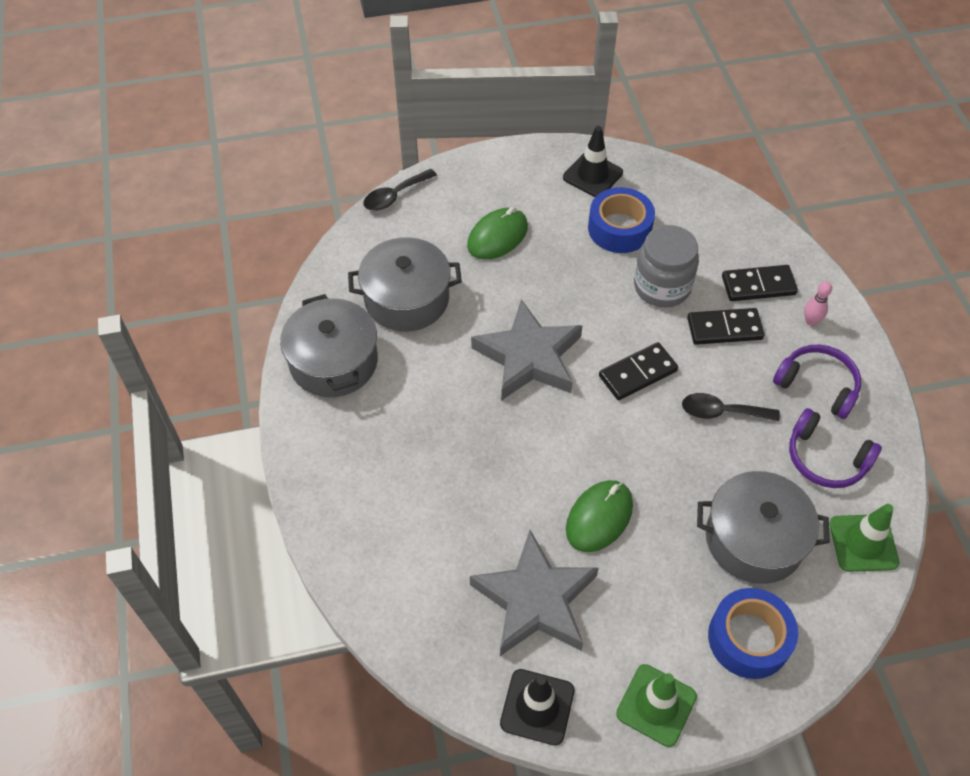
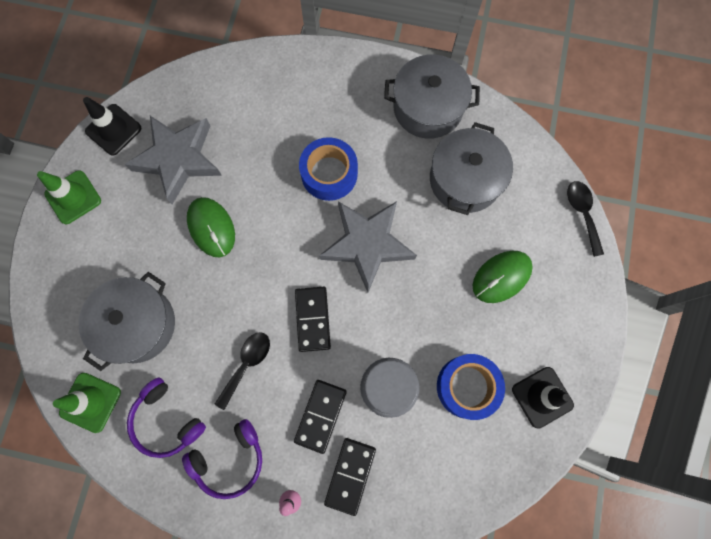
camera: 115 degrees right, 20 degrees up
(497, 236) = (501, 277): green mouse -> green mouse turned 75 degrees clockwise
(748, 638) = (76, 278): blue tape -> blue tape (329, 174)
(825, 459) = (166, 420): purple headphones -> purple headphones turned 105 degrees counterclockwise

